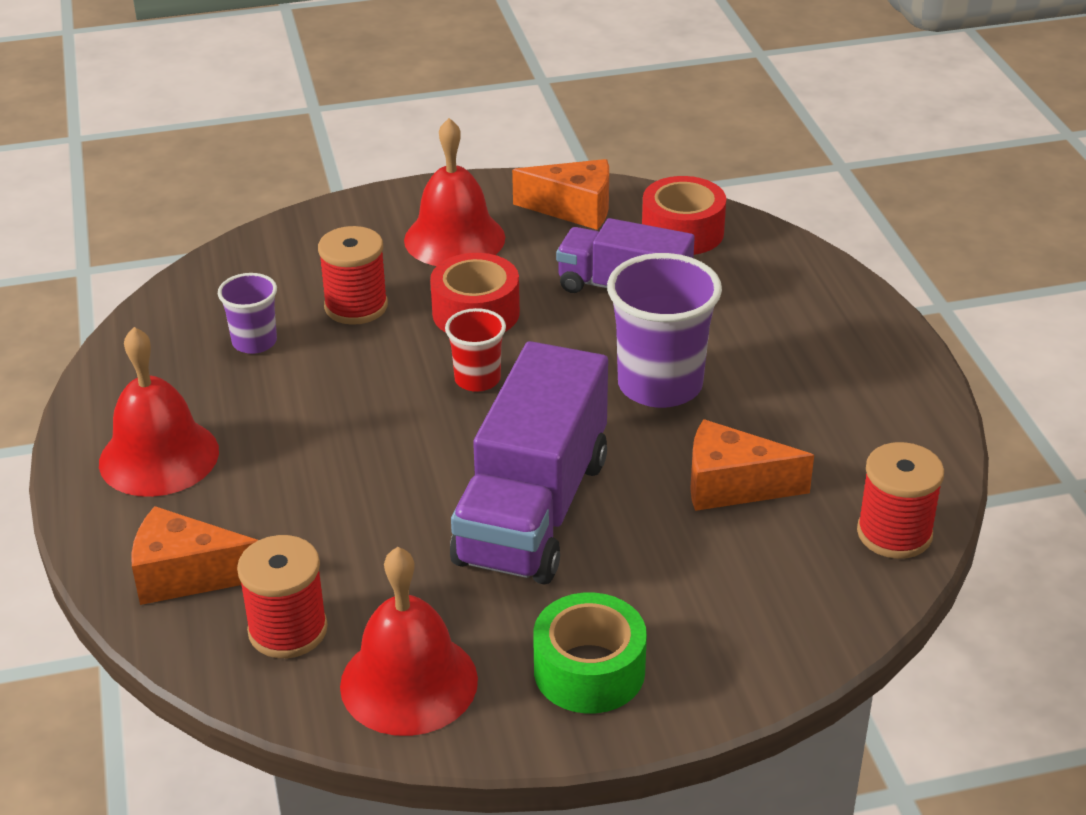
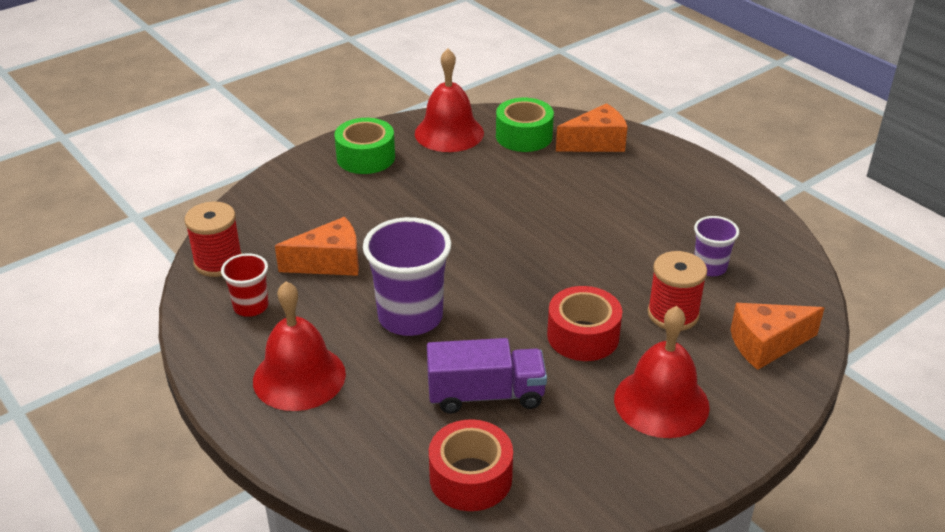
camera: 155 degrees right, 0 degrees up
(159, 456) = (679, 187): red bell -> red bell (299, 377)
(288, 630) = (524, 136): red spool -> green tape
(477, 379) = (538, 285): red cup -> red cup (251, 306)
(533, 510) = (443, 217): purple truck -> none
(574, 209) = (587, 474): orange cheese -> orange cheese (766, 344)

